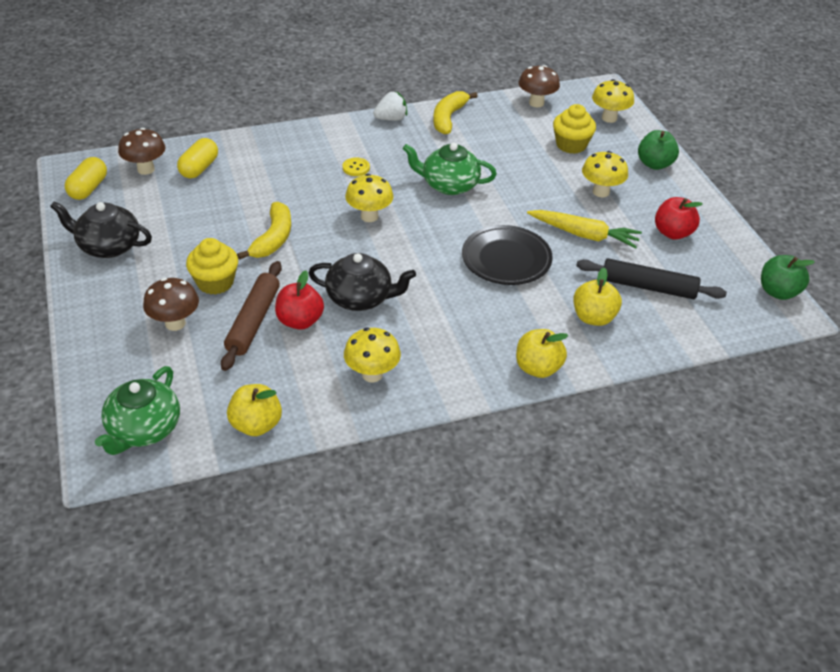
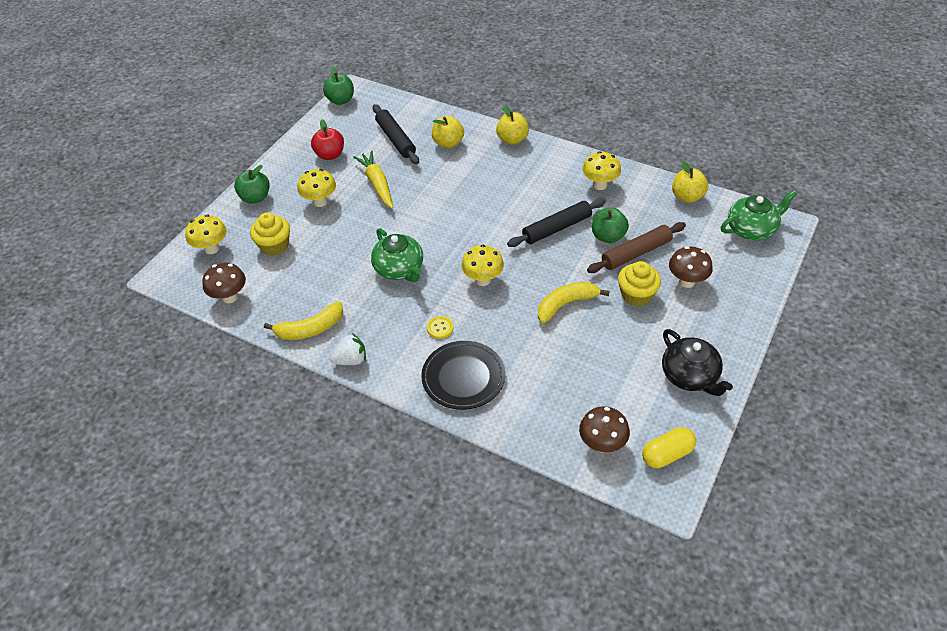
camera: 130 degrees left, 5 degrees up
(199, 168) = (557, 413): yellow capsule -> none
(300, 321) = (608, 236): red apple -> green apple
(360, 298) = (557, 228): black teapot -> black rolling pin
(391, 119) = (351, 360): white strawberry -> white strawberry turned 135 degrees clockwise
(506, 259) = (442, 198): black plate -> black plate (463, 377)

